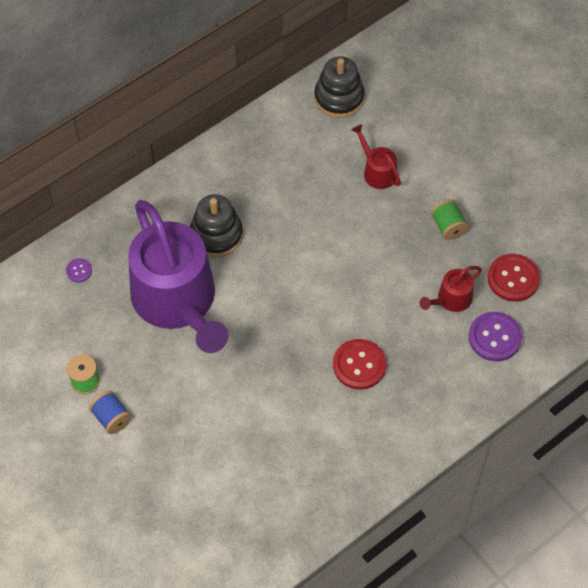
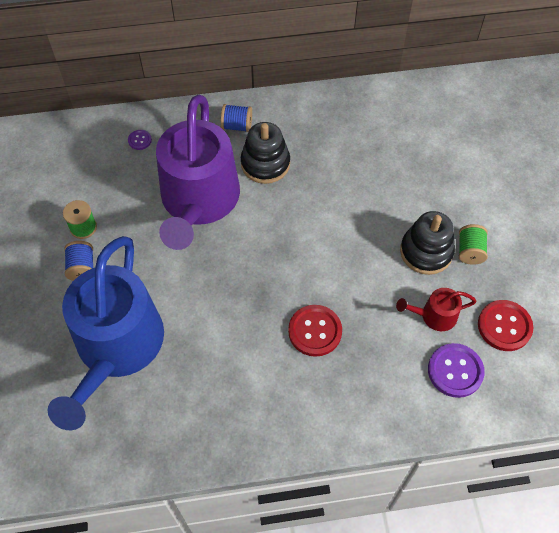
camera: 30 degrees right, 0 degrees up
(164, 210) = (237, 126): none -> blue spool
(195, 470) = (116, 347): none -> blue watering can
(339, 98) = (437, 103): black stacking toy -> black stacking toy (426, 252)
(377, 171) = (434, 176): red watering can -> none

